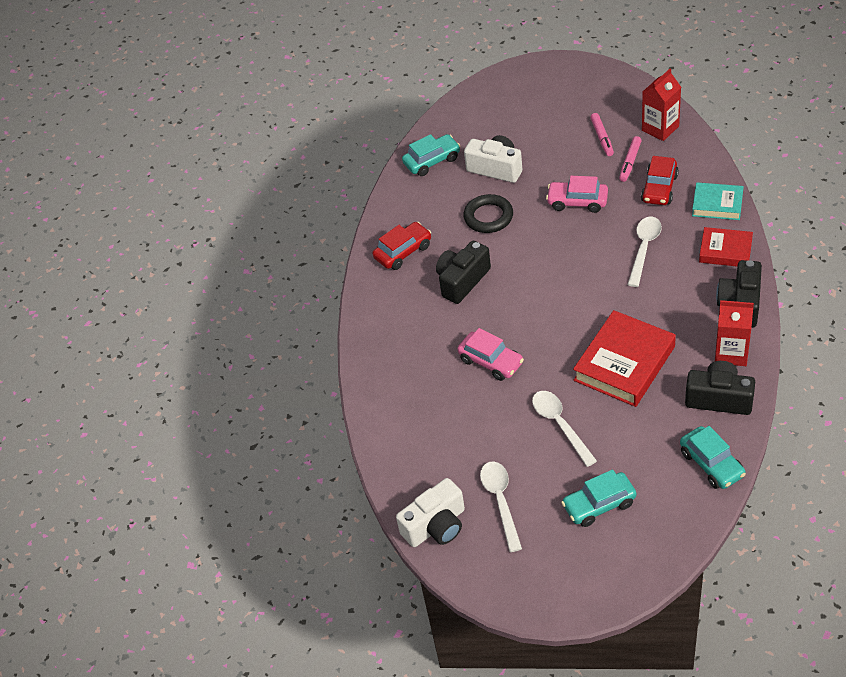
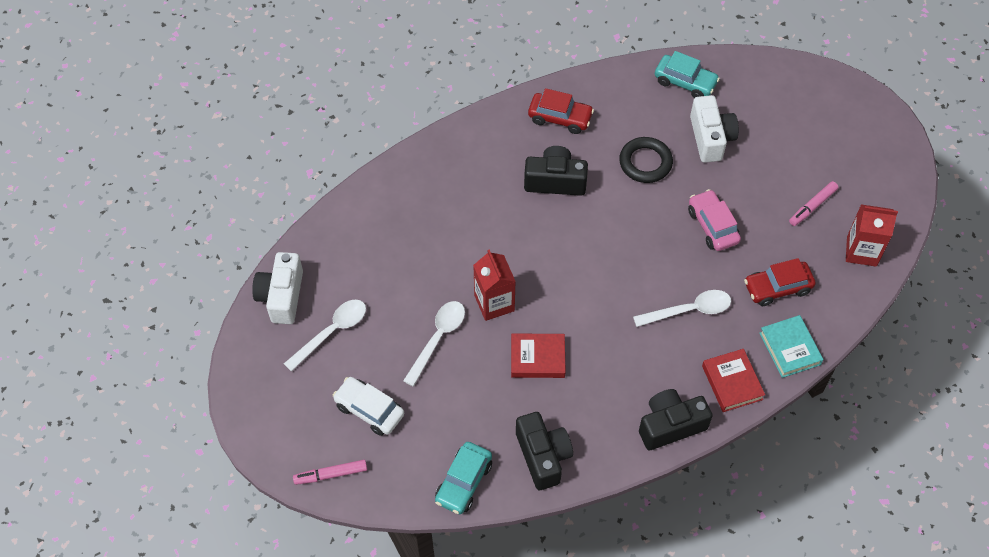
camera: 50 degrees right, 10 degrees up
(436, 526) = (281, 296): white camera -> white camera turned 75 degrees clockwise
(491, 361) = (476, 250): pink car -> none
(599, 504) = (369, 410): turquoise car -> white car
(624, 363) = (537, 358): red book -> red book, size x0.59
(630, 162) = (795, 246): pink marker -> pink marker (331, 474)
(731, 353) = (604, 443): red carton -> red carton (494, 303)

